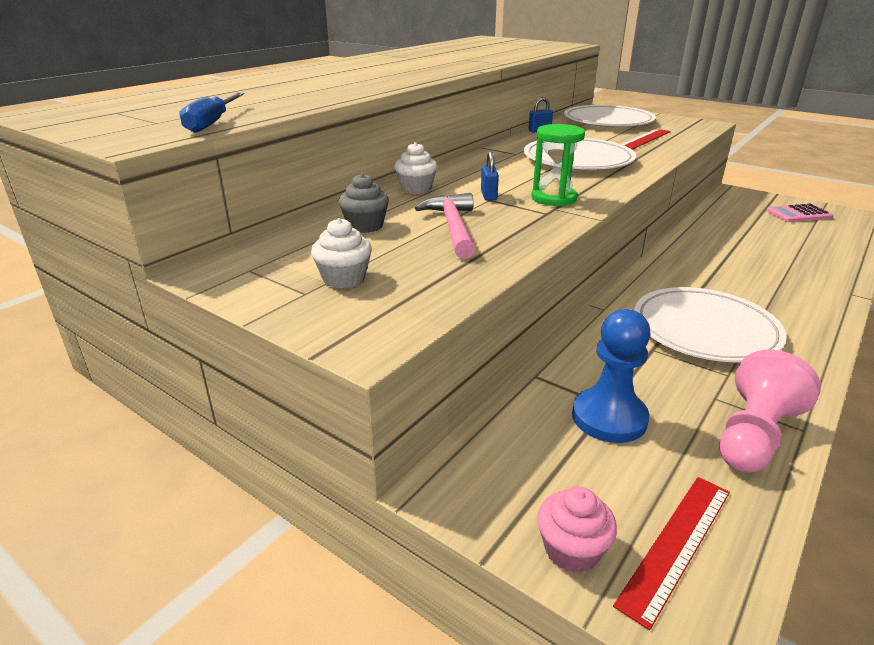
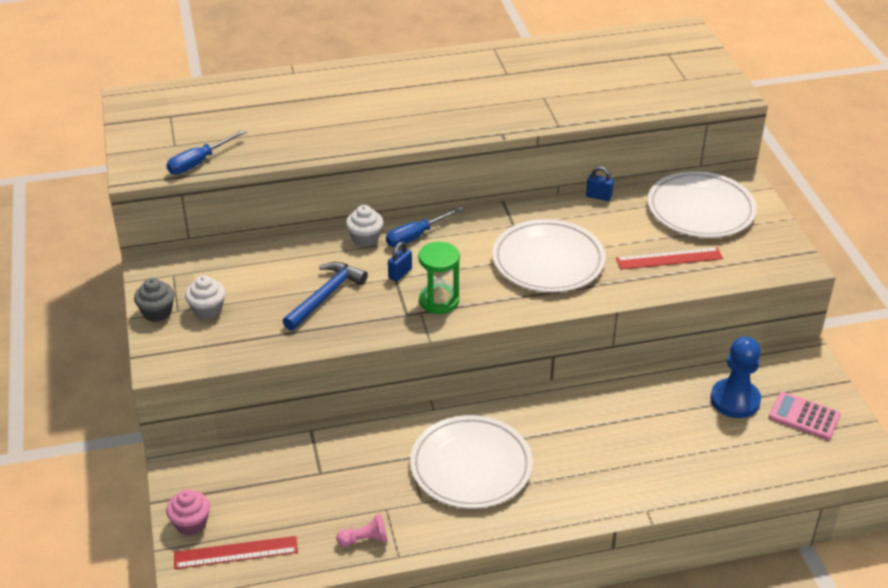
camera: 40 degrees right, 10 degrees up
(365, 226) = (278, 266): grey cupcake -> grey cupcake (157, 312)
(452, 227) = (325, 296): pink hammer -> blue hammer
(456, 176) = (416, 236): none -> blue screwdriver
(609, 417) = (308, 480): blue pawn -> blue pawn (735, 400)
(754, 435) = (365, 540): pink pawn -> pink pawn, size x0.54

